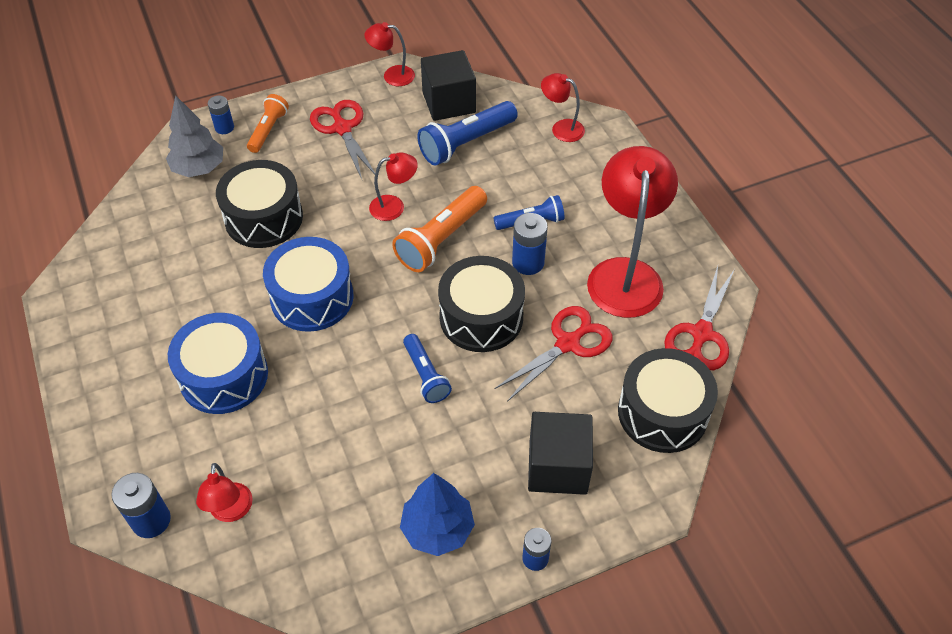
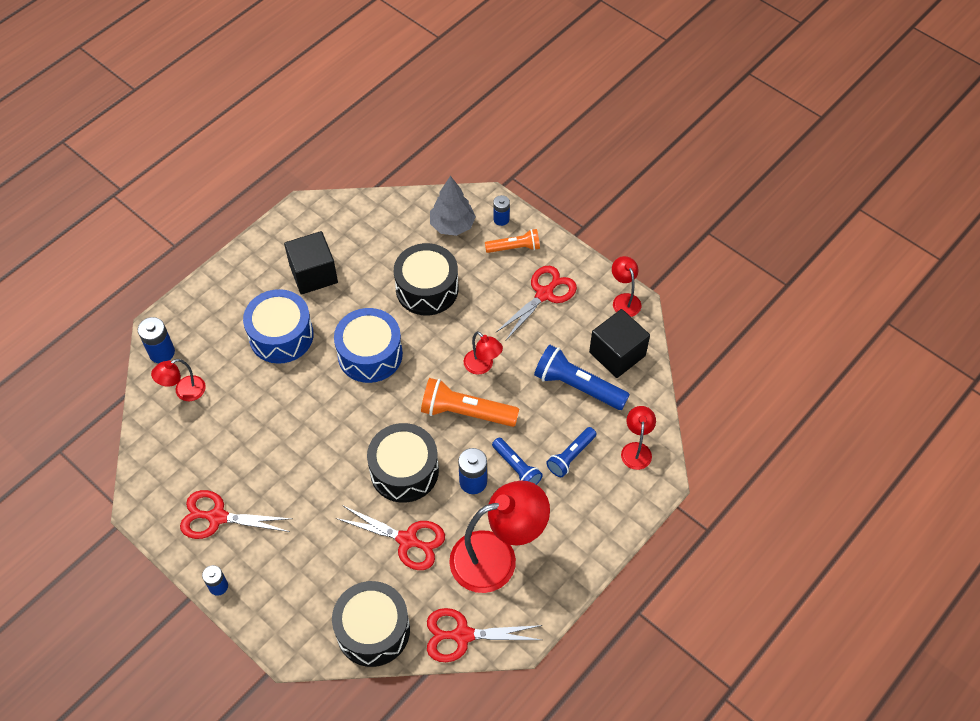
camera: 65 degrees right, 5 degrees up
(426, 375) = (336, 456): blue flashlight -> blue flashlight (571, 456)
(437, 529) = (217, 517): blue tree -> red scissors
(558, 467) = (295, 574): black cube -> black cube (313, 274)

